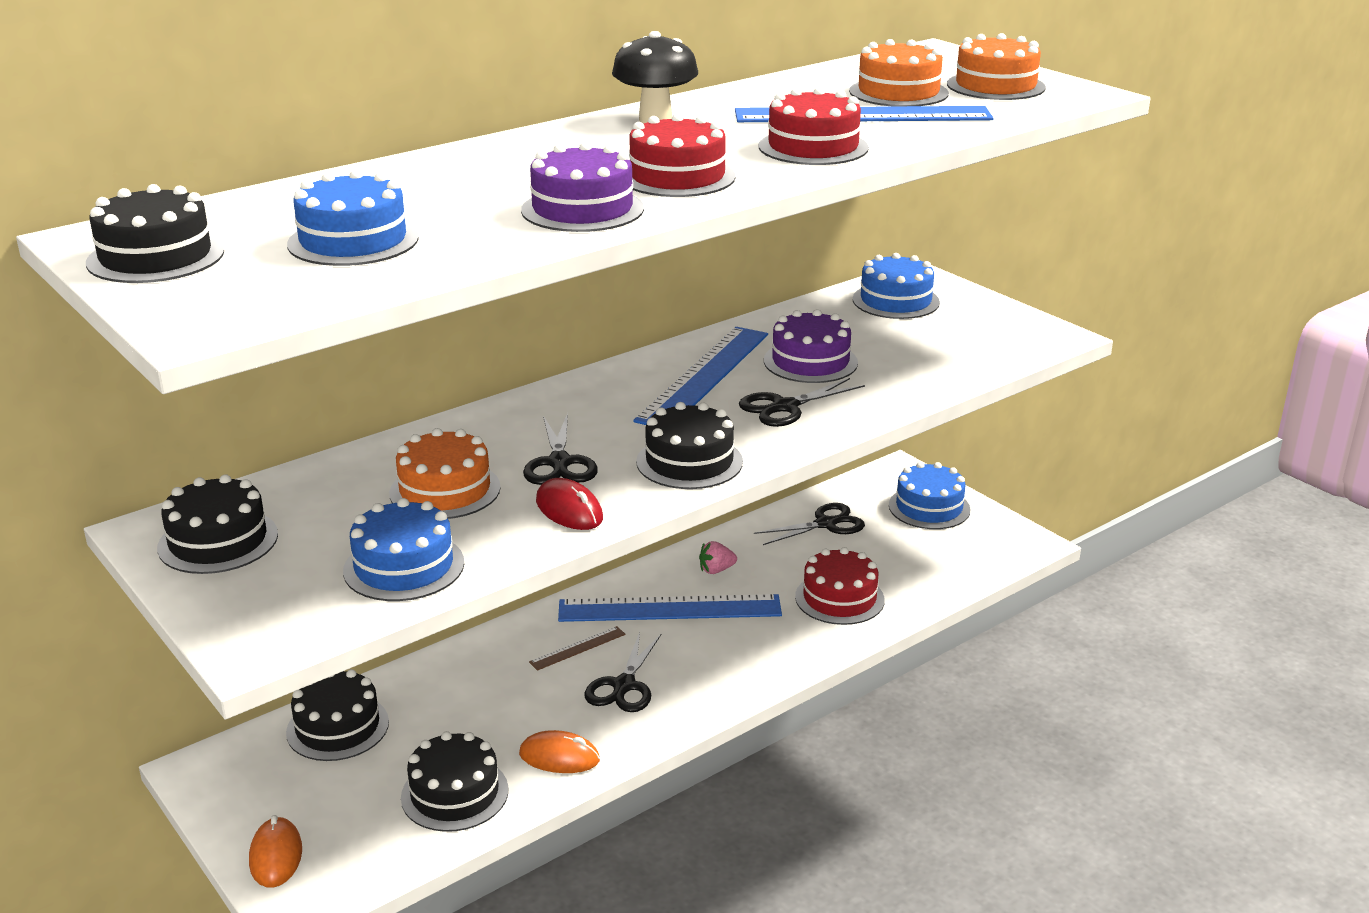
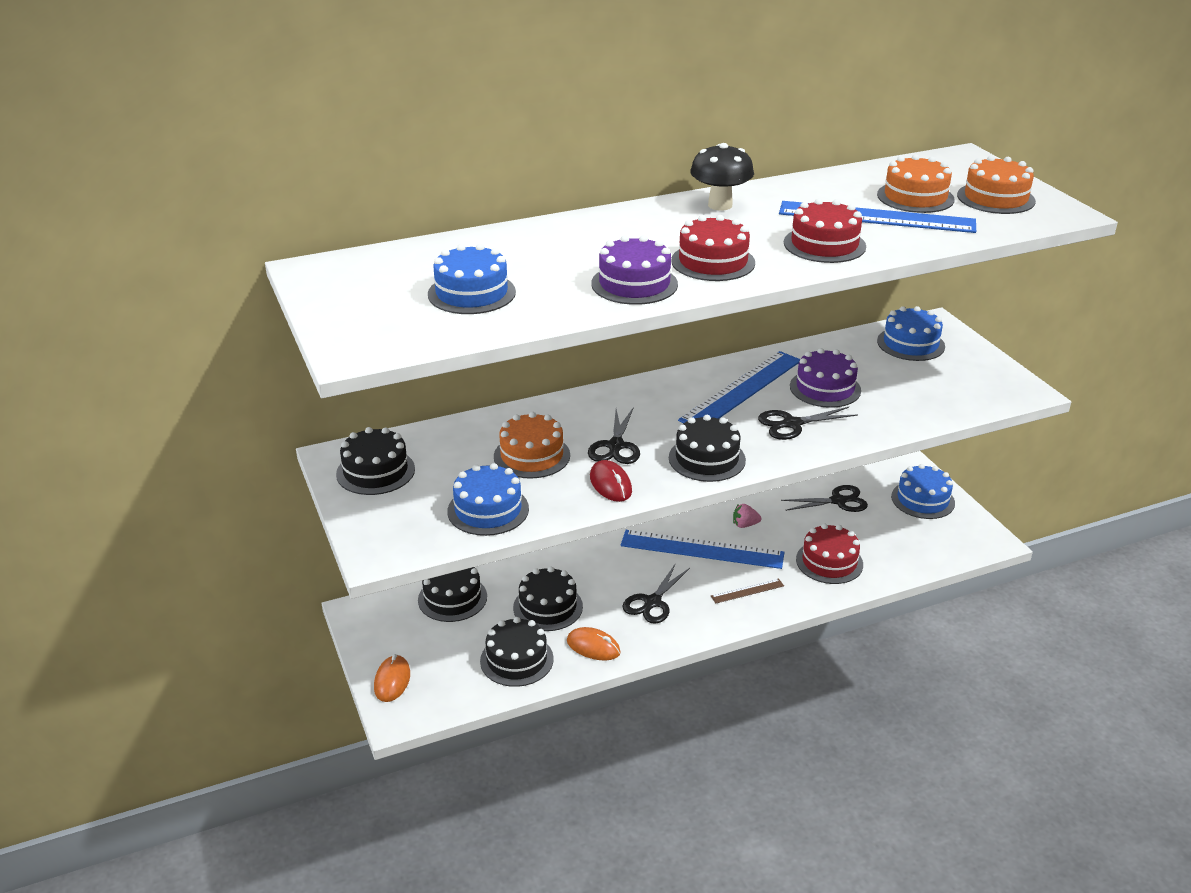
camera: 15 degrees right, 5 degrees up
(156, 257) = (343, 291): black cake -> black cake (548, 607)
(577, 648) = (628, 568): brown ruler -> brown ruler (747, 591)

